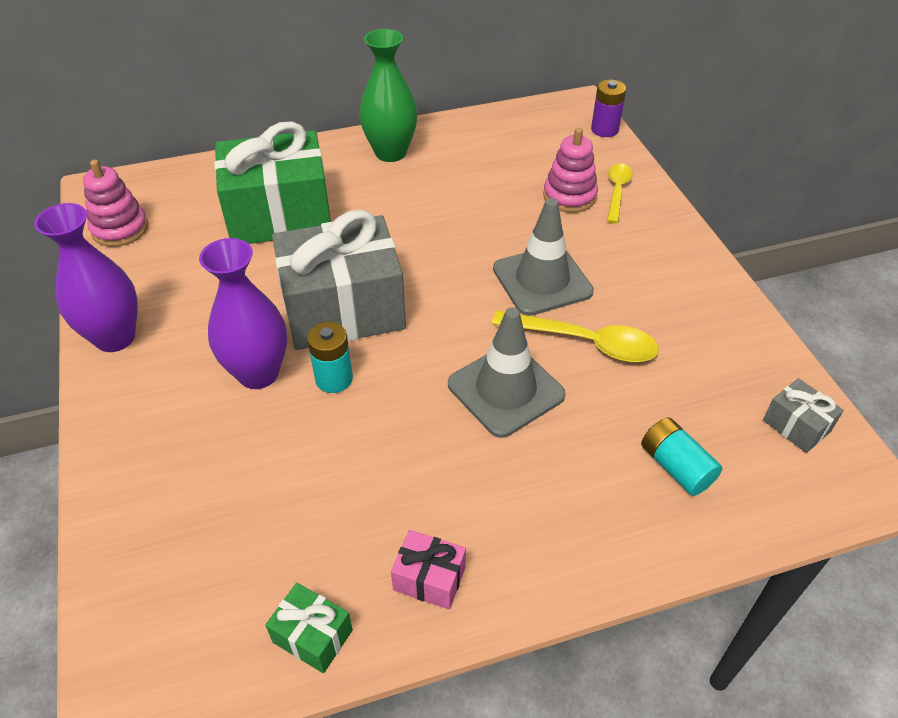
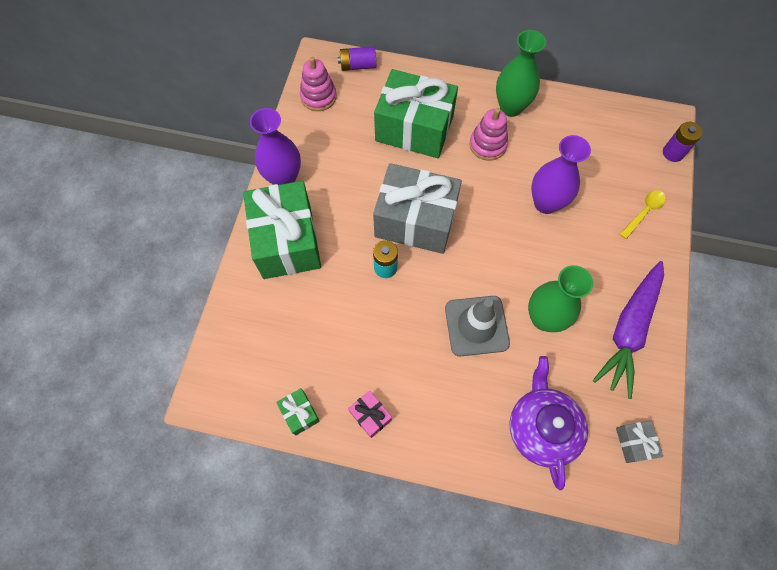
camera: 30 degrees right, 20 degrees up
(160, 179) = (358, 65): none -> purple battery
(161, 411) = (287, 241): none -> green gift
(258, 373) = (347, 242): purple vase -> purple vase (546, 203)
(542, 280) = (546, 259): grey traffic cone -> none
(569, 196) = (608, 201): pink stacking toy -> pink stacking toy (487, 145)
(585, 342) = (544, 318): yellow spoon -> green vase
(675, 467) = (542, 427): turquoise battery -> purple teapot
(692, 310) = (628, 331): none -> purple carrot

